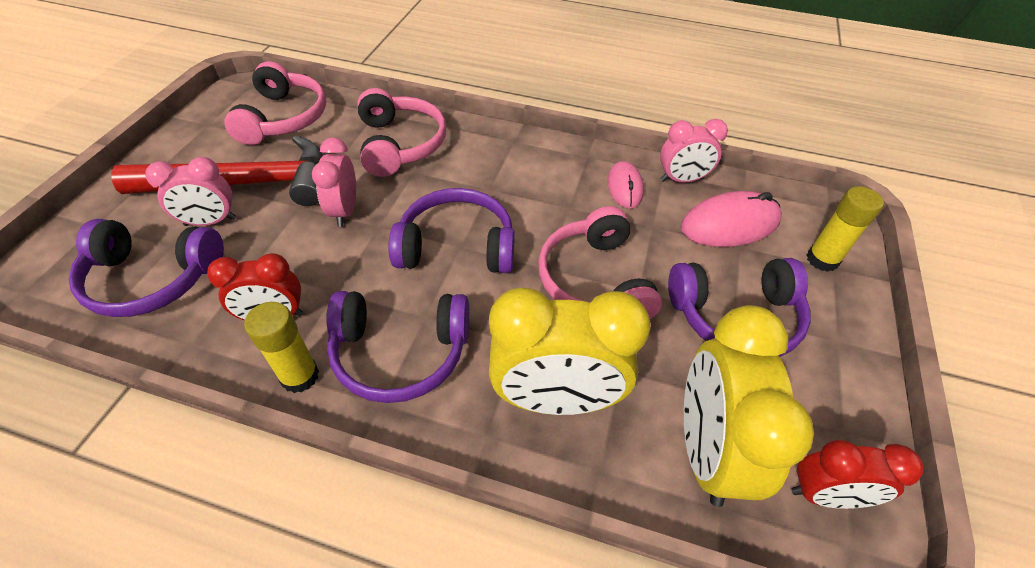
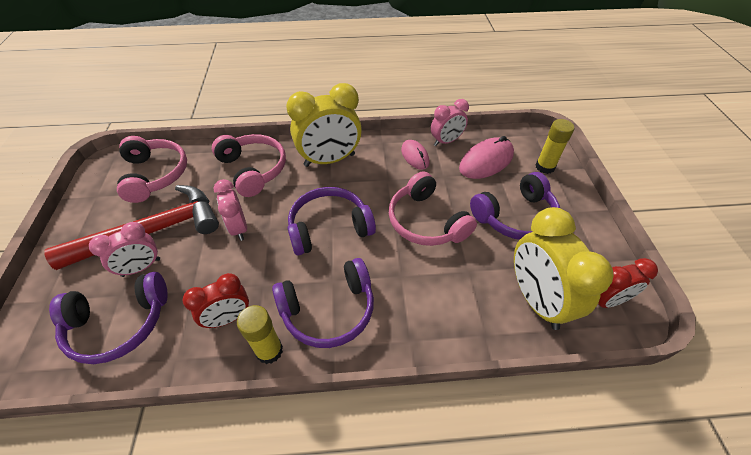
camera: 20 degrees left, 0 degrees up
(555, 399) = (439, 303): yellow clock -> yellow clock (329, 160)

